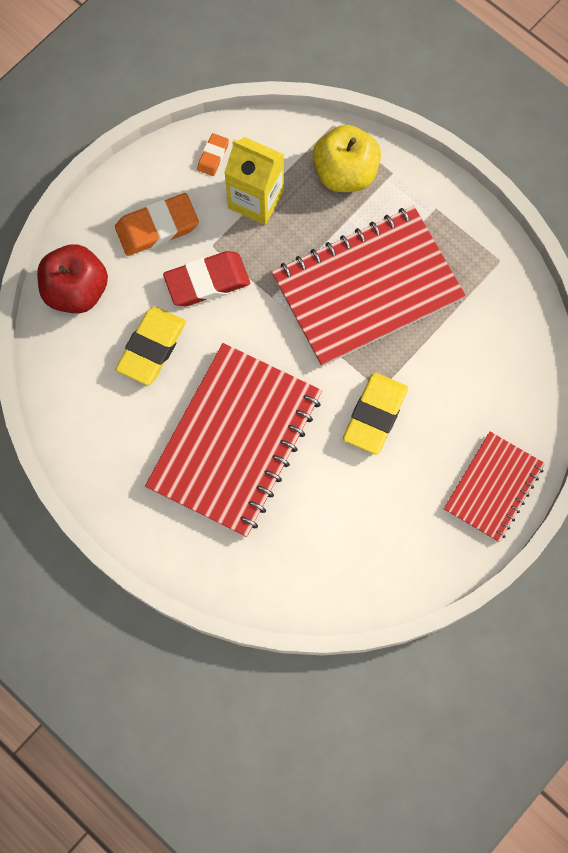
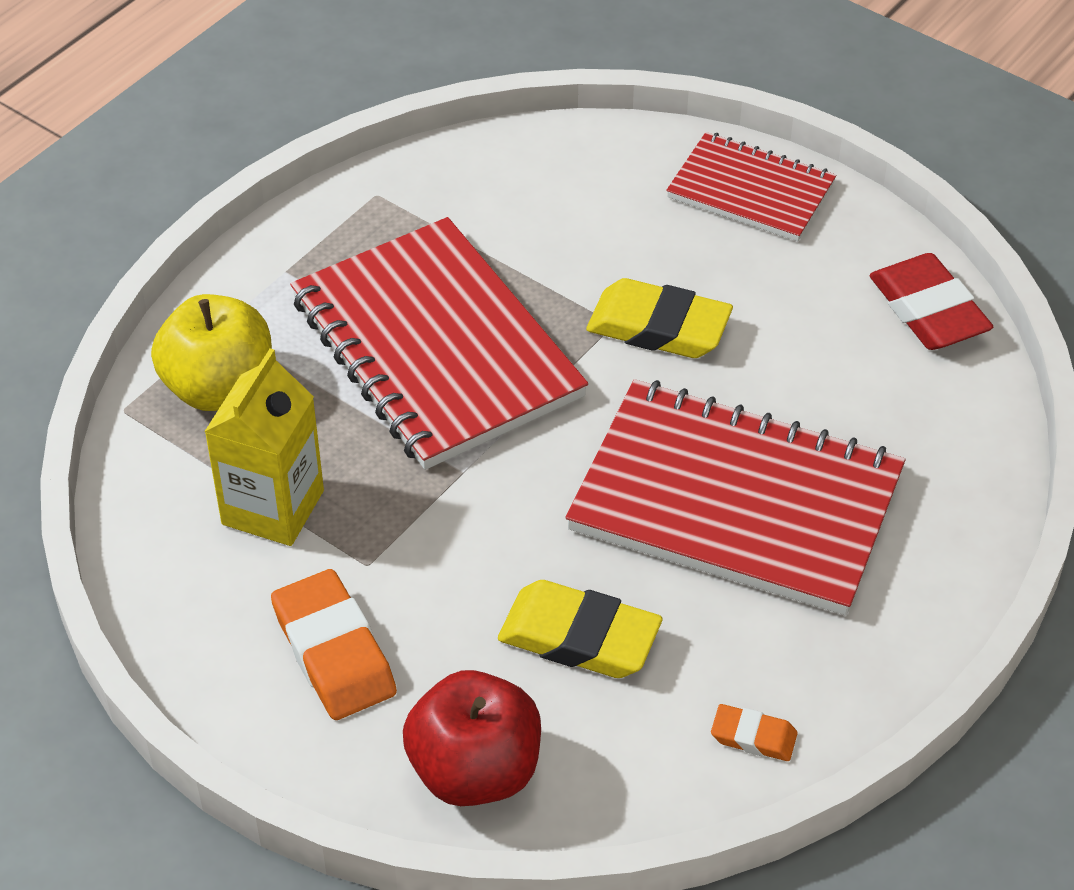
camera: 95 degrees left, 25 degrees down
(207, 281) = (440, 566): red eraser -> red eraser (928, 310)
(213, 156) = (183, 578): orange eraser -> orange eraser (753, 736)

